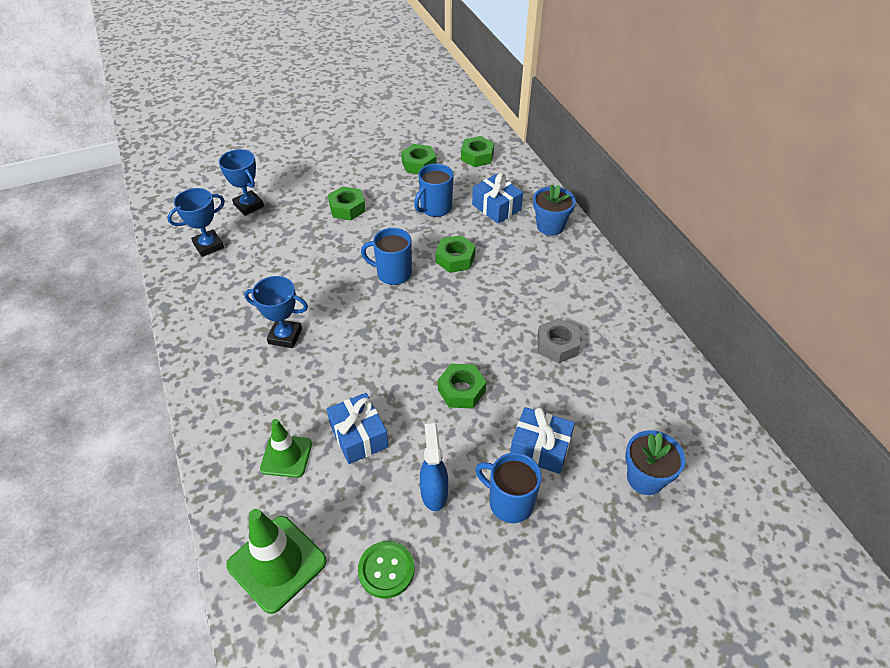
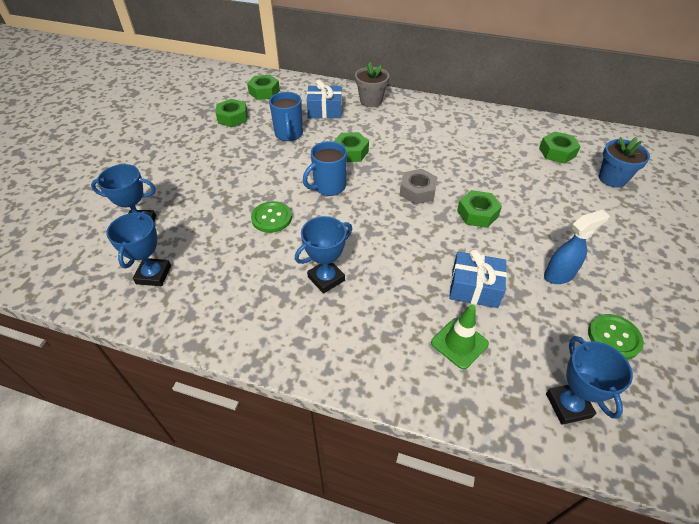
camera: 50 degrees left, 0 degrees up
(277, 563) = (568, 405): green traffic cone -> blue trophy
(321, 265) = (271, 218): none -> green button
(347, 208) = (227, 173): green nut -> green nut (557, 152)
(434, 492) = (559, 275): blue spray bottle -> blue spray bottle turned 120 degrees clockwise
(509, 502) = (593, 243): blue mug -> none
(540, 448) = (557, 206): blue gift -> none
(550, 226) = (371, 101): blue flower pot -> grey flower pot
(557, 345) = (477, 153): grey nut -> grey nut (417, 191)

